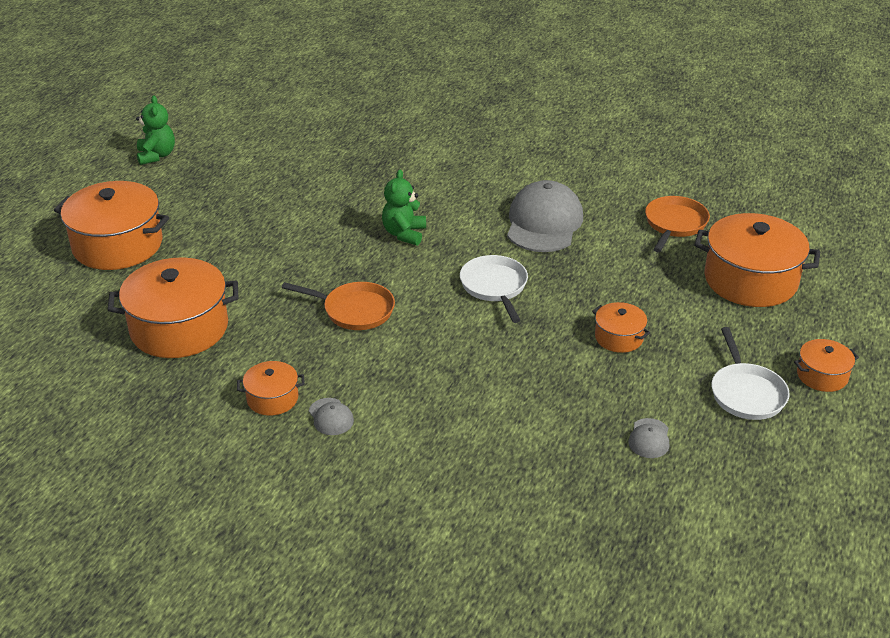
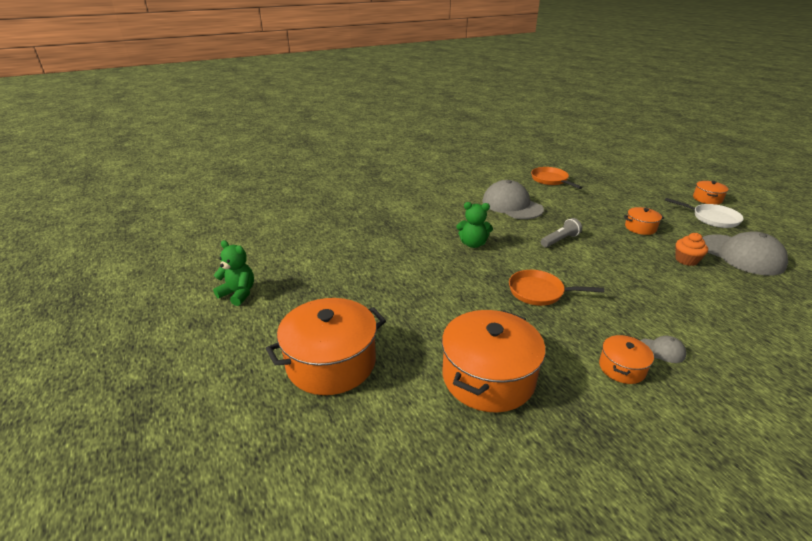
camera: 50 degrees left, 5 degrees down
(354, 310) = (539, 292): orange pan -> orange pan turned 135 degrees counterclockwise
(404, 234) = (473, 244): green teddy bear -> green teddy bear turned 45 degrees counterclockwise
(495, 287) = (560, 240): white pan -> grey flashlight
(569, 395) = (686, 260): none -> orange cupcake
(649, 438) = (741, 255): grey cap -> grey cap, size x2.30
(750, 280) = (616, 183): orange pot -> none

